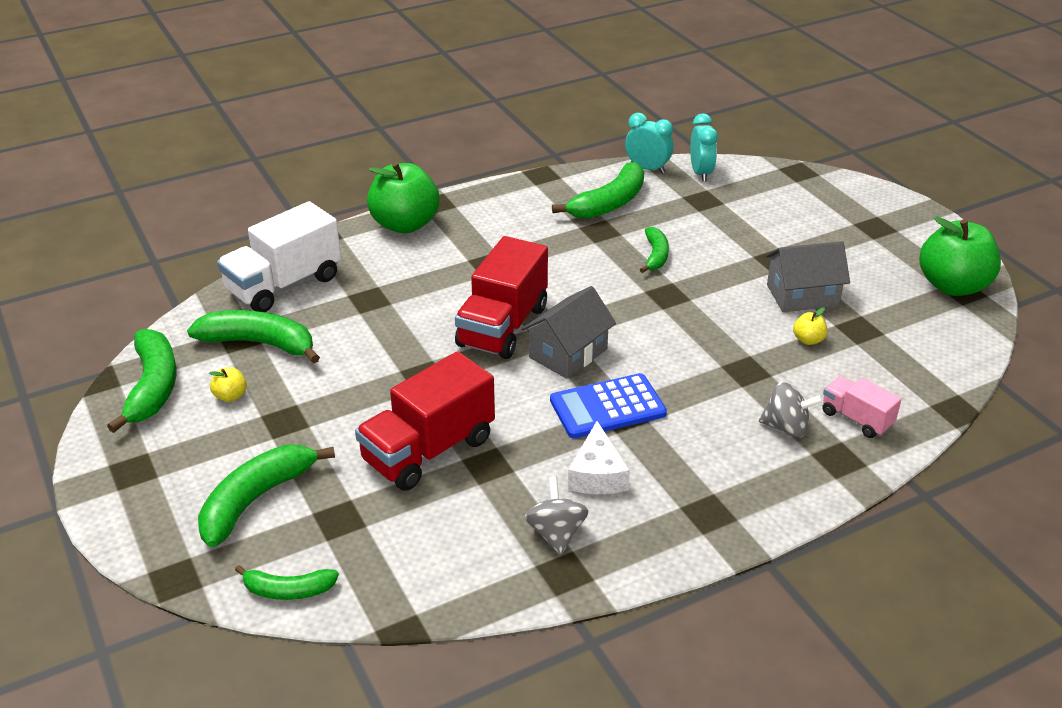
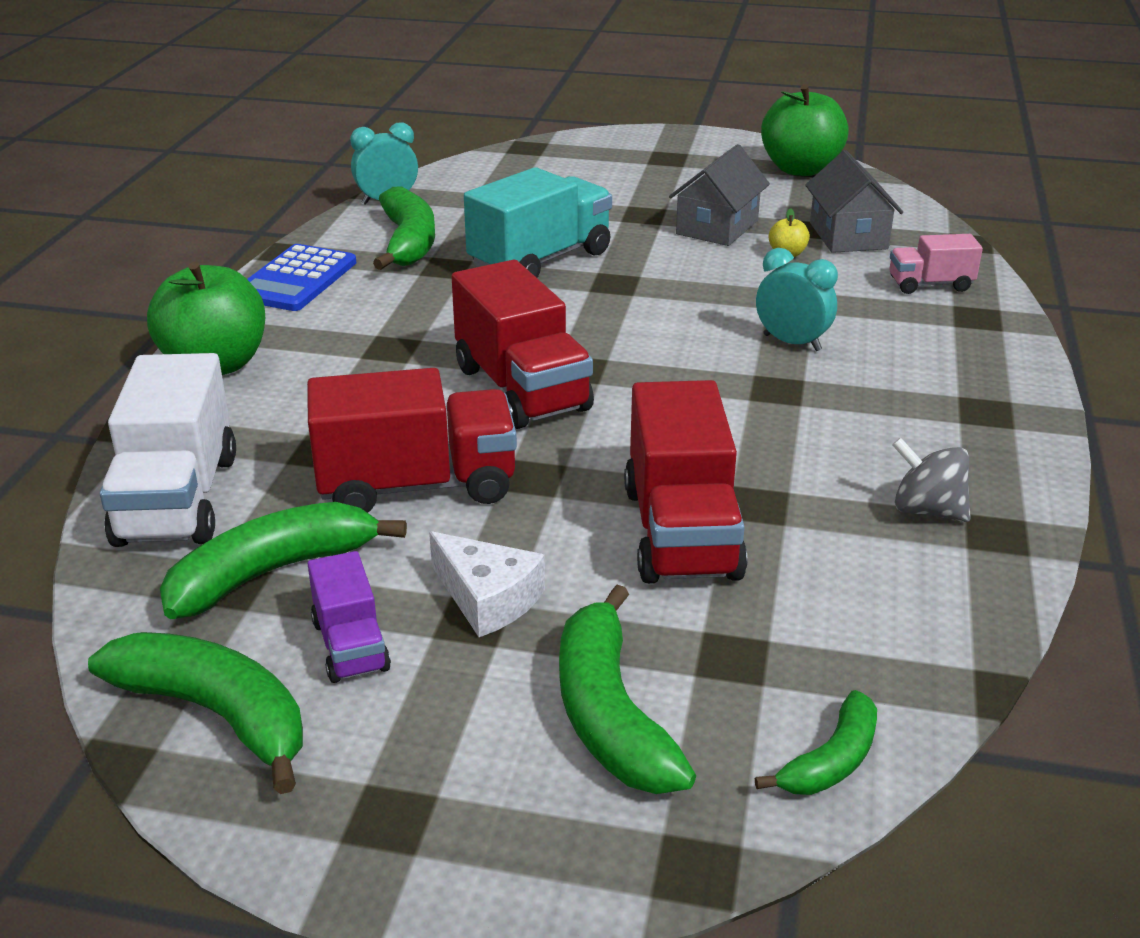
camera: 50 degrees left, 5 degrees down
(230, 396) = (351, 646): yellow apple -> purple truck
(372, 344) = (417, 485): none -> red truck
(568, 353) = (629, 373): grey house -> grey house (848, 236)
(597, 474) = (856, 444): white cheese -> white cheese (487, 598)
(607, 407) = (752, 391): blue calculator -> blue calculator (296, 279)
(655, 256) = (540, 260): green banana -> turquoise truck
(701, 173) = (445, 183): turquoise clock -> turquoise clock (792, 343)
(786, 427) = (903, 319): grey spinning top -> none

